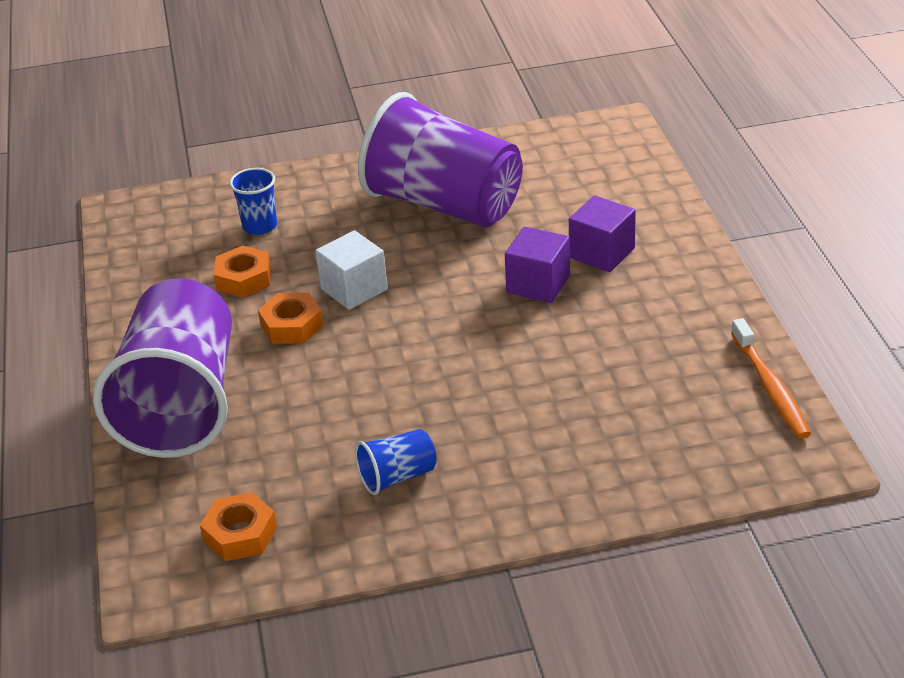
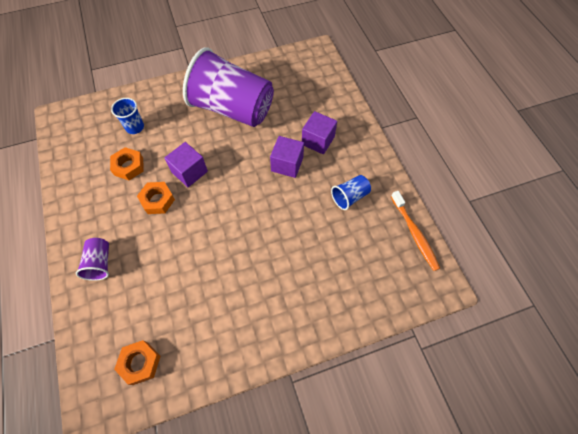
camera: 10 degrees left, 25 degrees up
(181, 404) = (100, 263): purple cup -> purple cup, size x0.41
(354, 289) = (189, 172): white cube -> purple cube
(397, 476) = (224, 312): blue cup -> blue cup (349, 197)

